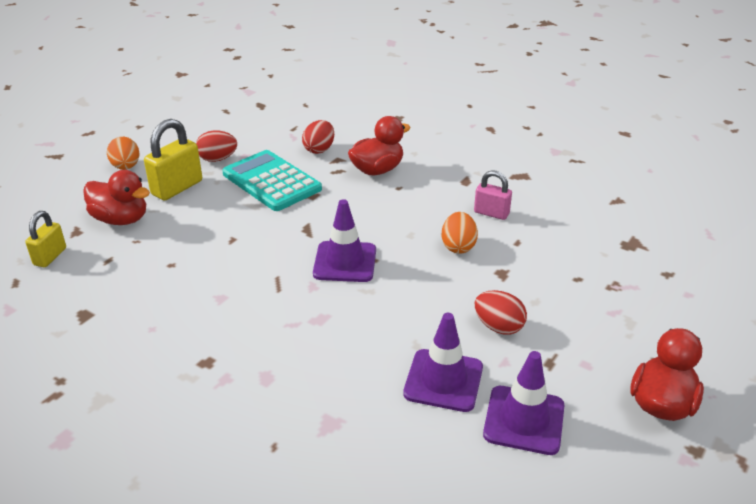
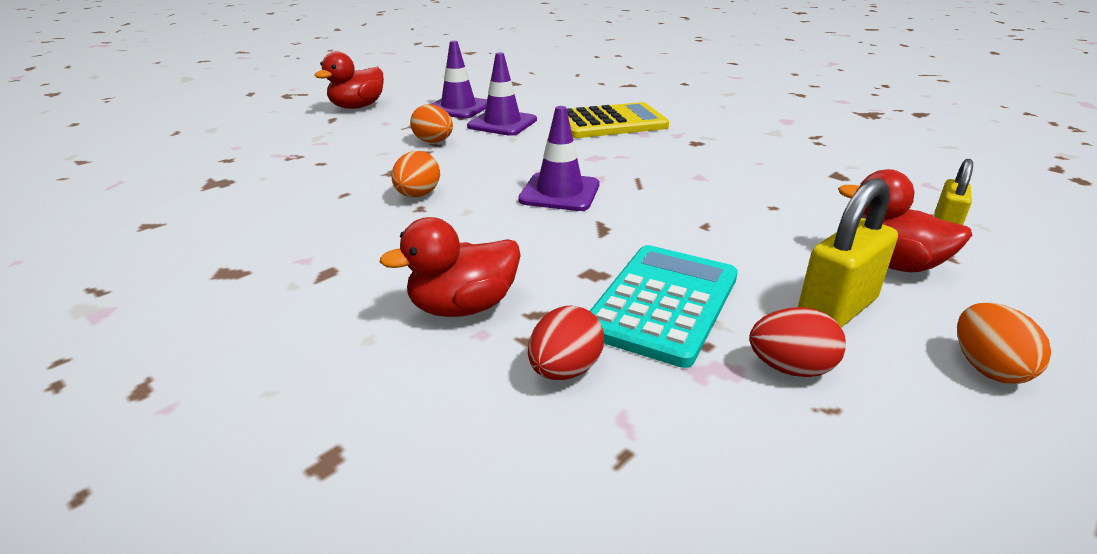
camera: 170 degrees left, 5 degrees down
(271, 181) = (662, 304): turquoise calculator -> turquoise calculator turned 120 degrees counterclockwise
(306, 400) = (610, 123): none -> yellow calculator
(491, 213) = (339, 224): pink padlock -> none
(498, 327) = (433, 142): red egg -> orange egg

